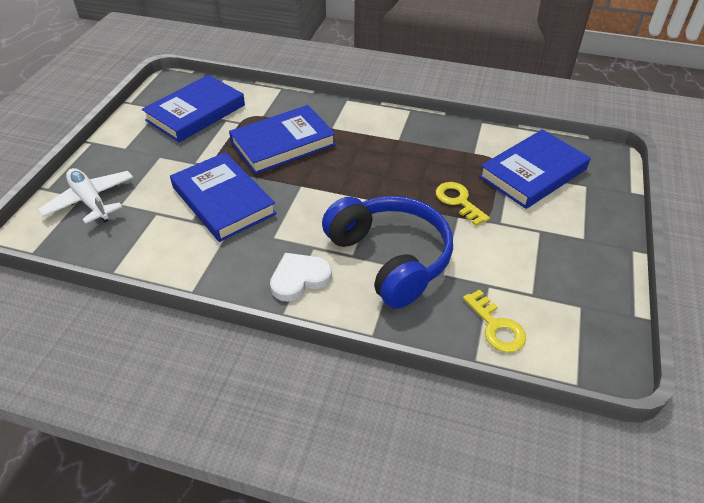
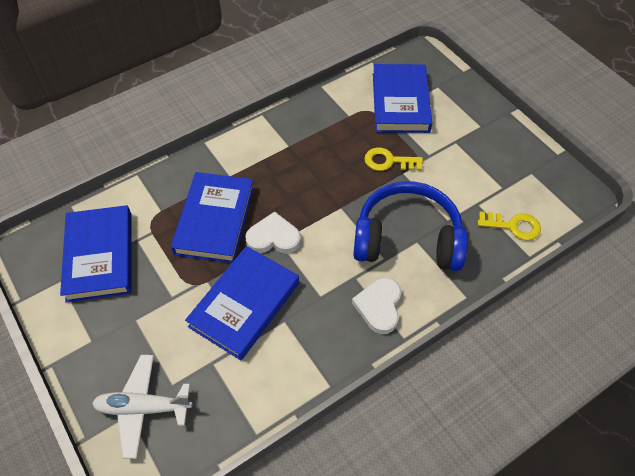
camera: 50 degrees left, 10 degrees up
(223, 200) = (245, 305): blue book -> blue book turned 60 degrees counterclockwise
(301, 180) = (273, 237): none -> white heart

